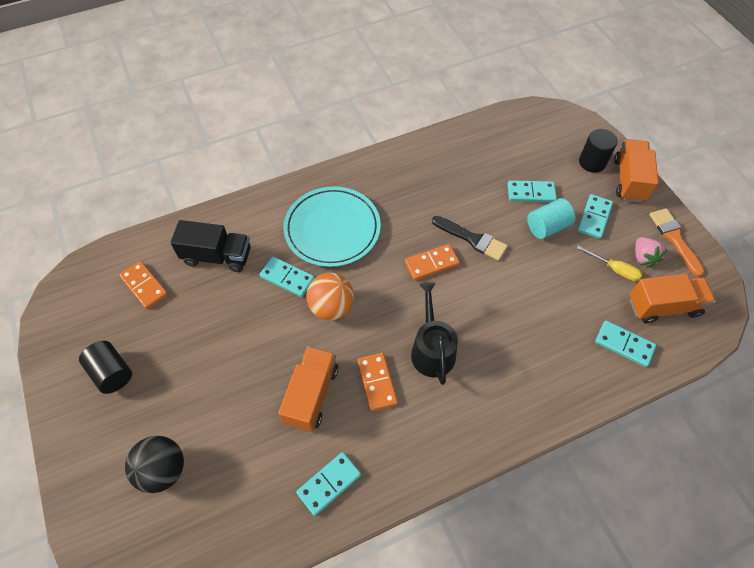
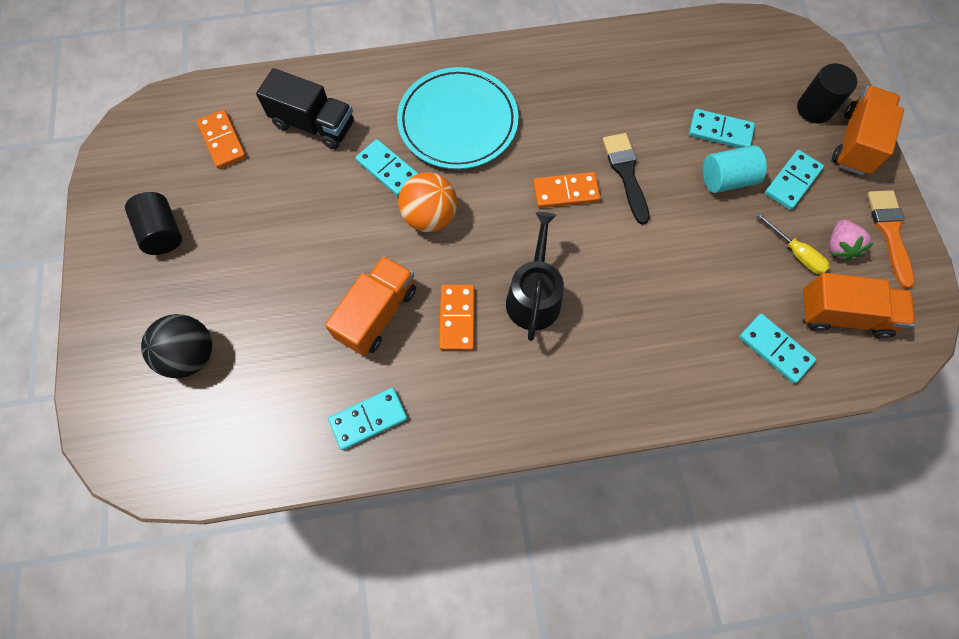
camera: 15 degrees right, 10 degrees up
(472, 239) = (626, 173): black brush -> black brush turned 150 degrees counterclockwise

